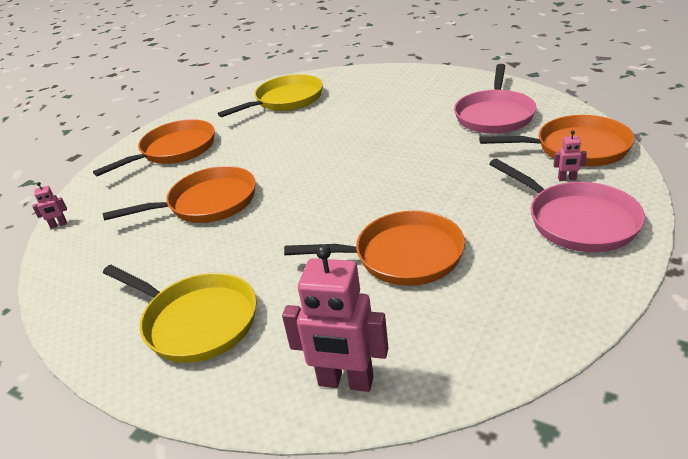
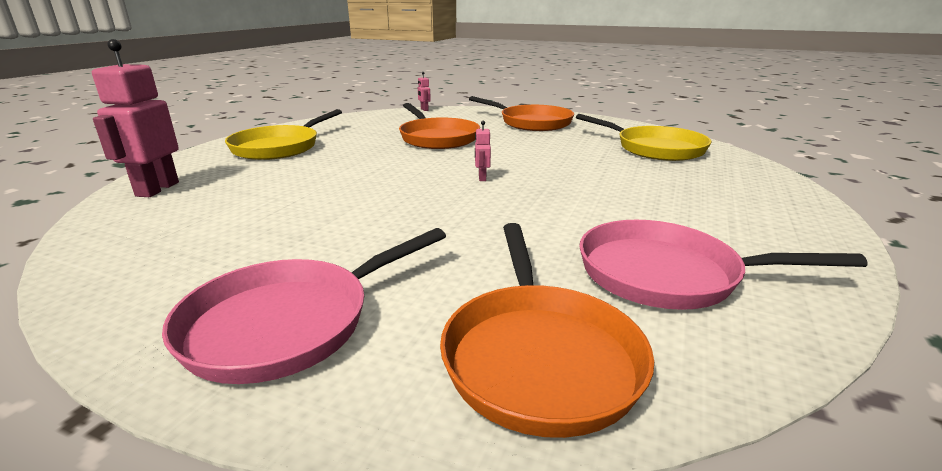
camera: 80 degrees right, 10 degrees down
(401, 256) = (301, 206): orange pan -> none
(567, 179) = (419, 329): pink robot -> pink robot (482, 178)

